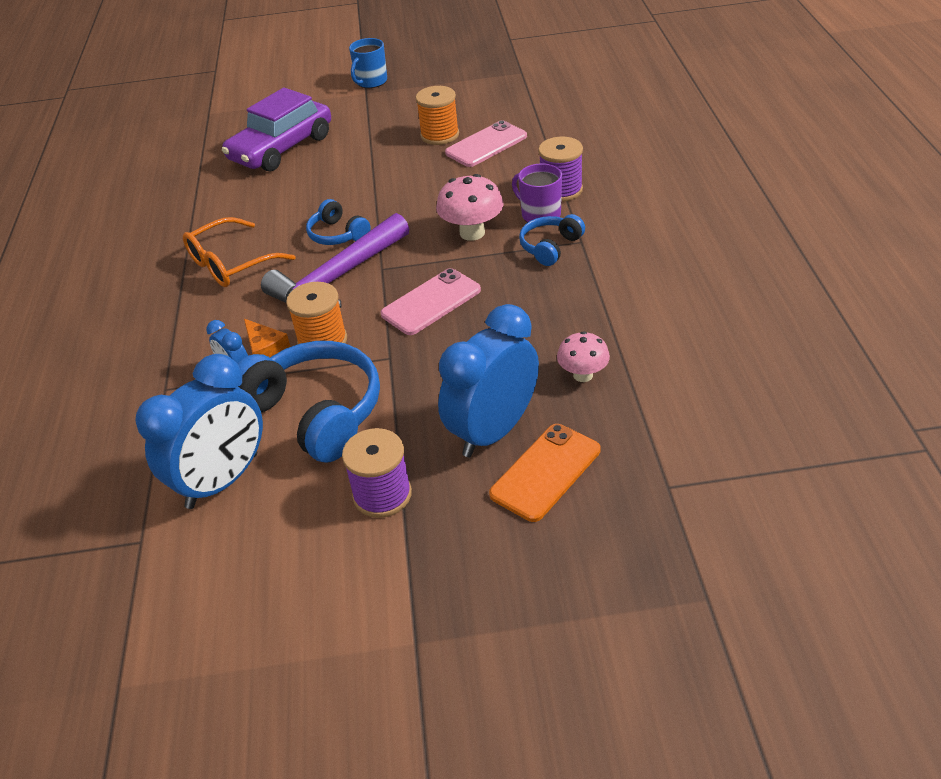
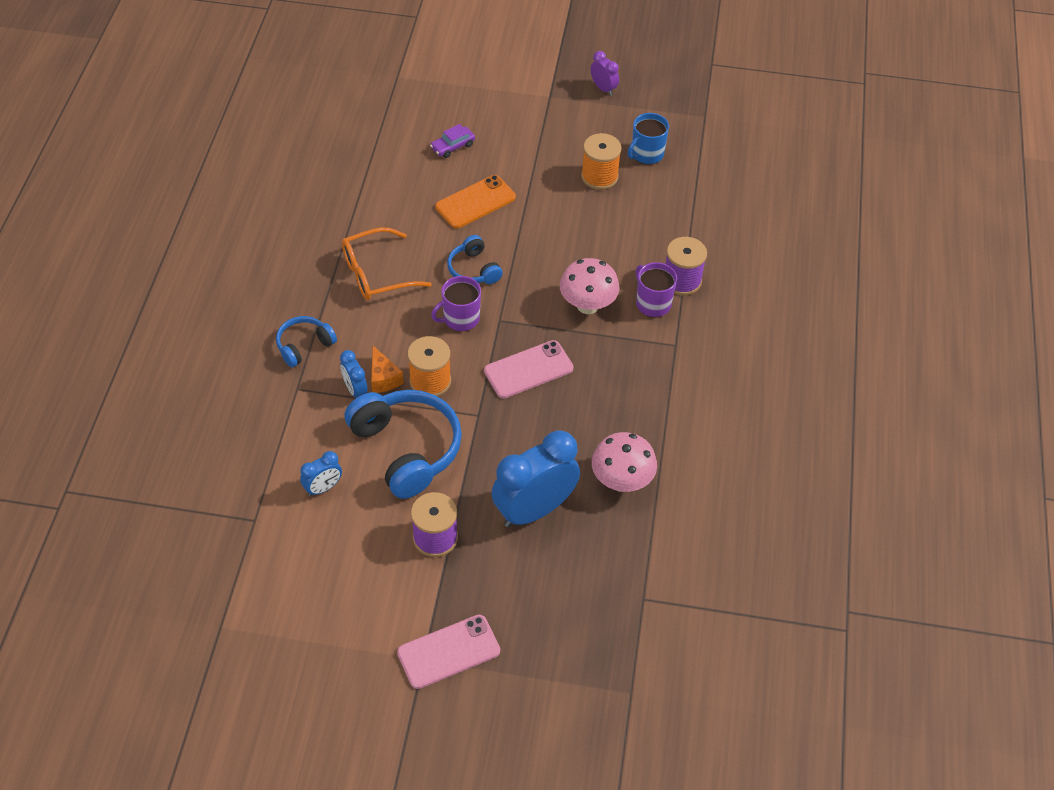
camera: 10 degrees right, 10 degrees up
(223, 481) = (323, 488): blue clock -> blue clock, size x0.47
(281, 148) = (452, 146): purple car -> purple car, size x0.41
(338, 278) = (460, 318): purple hammer -> purple mug
(371, 82) = (559, 82): blue mug -> blue mug (646, 154)
(415, 76) = (603, 88): none -> purple clock
(486, 145) = (637, 203): pink phone -> pink phone (449, 652)
(546, 472) = (560, 558): orange phone -> orange phone (475, 202)
(550, 247) = (647, 342): blue headphones -> blue headphones (304, 346)
(583, 375) = (621, 481): pink mushroom -> pink mushroom, size x1.53

